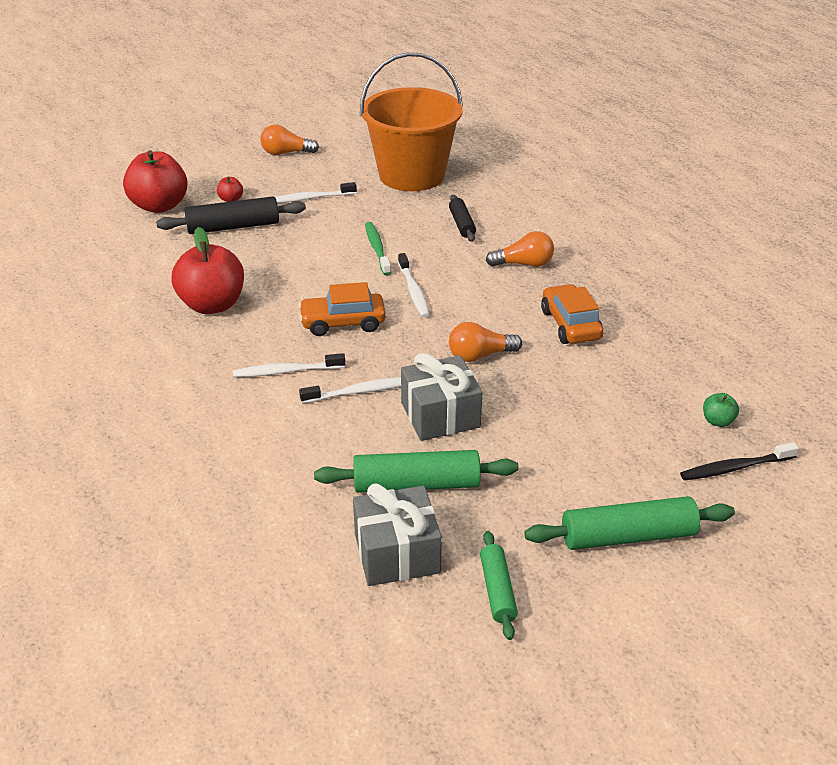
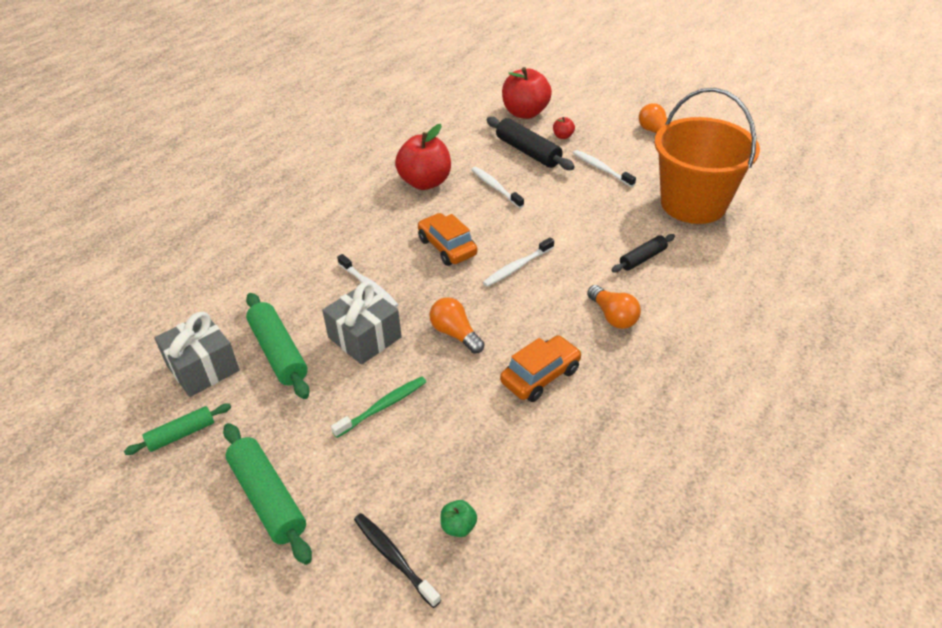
camera: 65 degrees right, 5 degrees up
(286, 371) = (371, 244): white toothbrush -> white toothbrush (495, 187)
(377, 248) = (561, 227): green toothbrush -> green toothbrush (383, 406)

